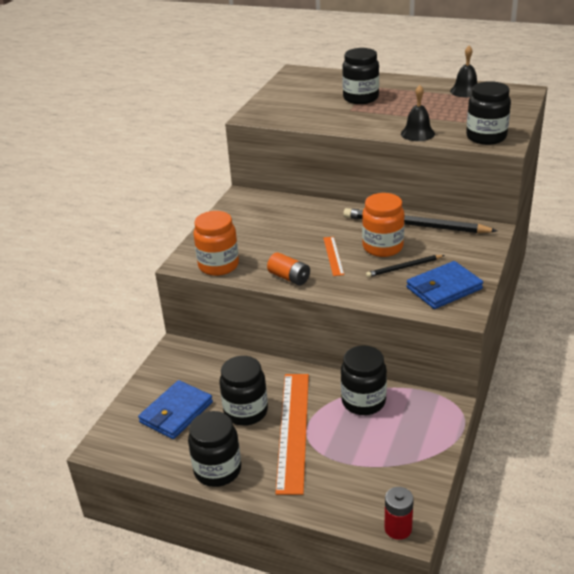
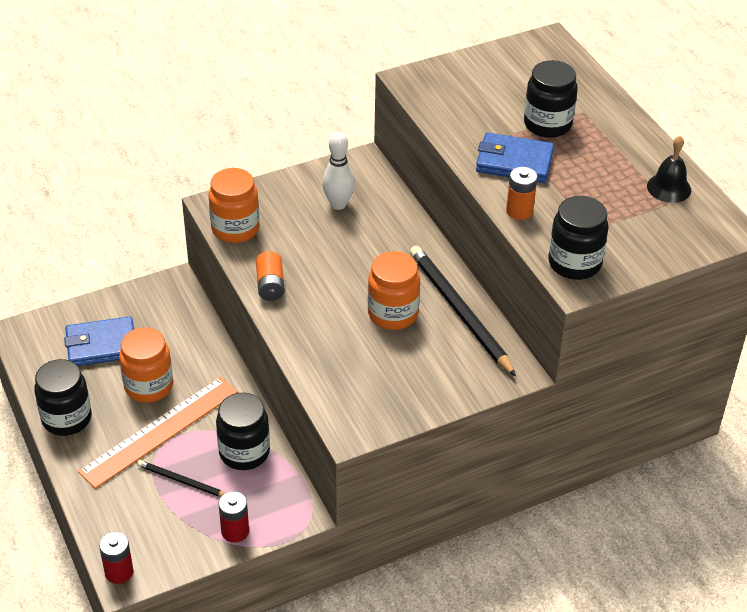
camera: 40 degrees right, 10 degrees up
(246, 412) = (149, 386): black jar -> orange jar
(261, 220) = (338, 204): none -> white bowling pin
(333, 256) = (338, 290): orange ruler -> none
(404, 267) = (376, 349): black pencil -> black pencil (182, 481)
(417, 133) = (519, 211): black bell -> orange battery
(428, 446) = (235, 531): none -> red battery
(444, 288) = (374, 397): blue wallet -> blue wallet (514, 162)

